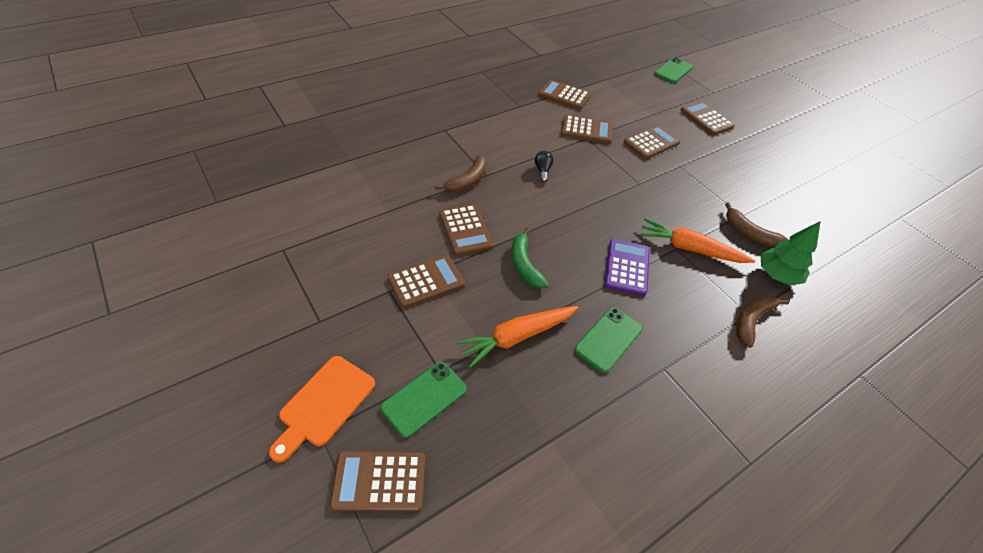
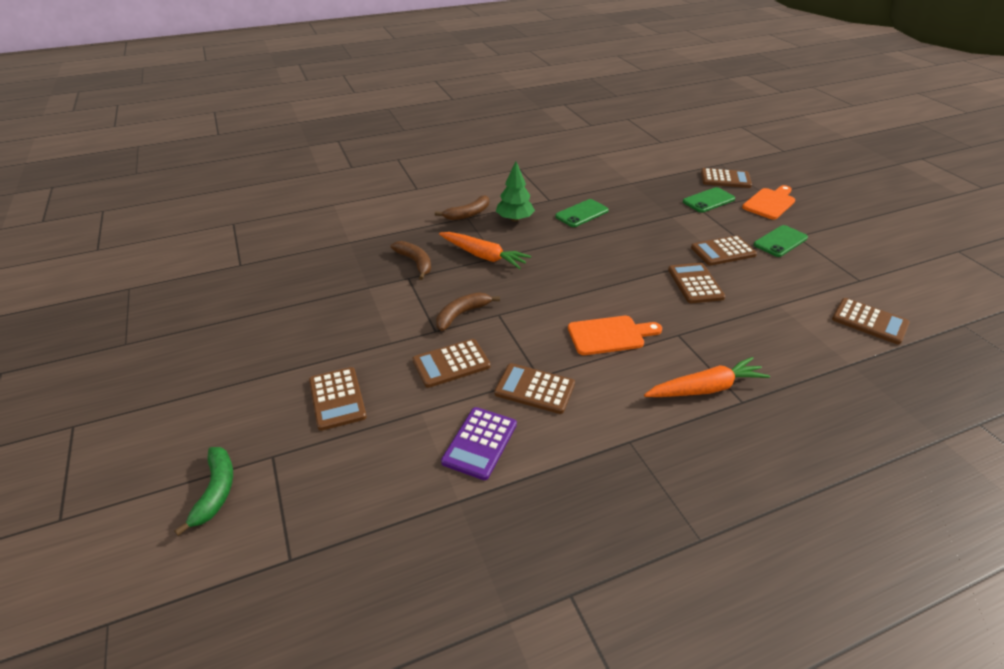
camera: 165 degrees left, 10 degrees down
(468, 180) = (699, 329): brown banana -> brown banana (462, 314)
(517, 337) = (648, 219): orange carrot -> orange carrot (705, 388)
(524, 264) = (639, 256): green banana -> green banana (216, 491)
(542, 171) = (609, 335): black light bulb -> orange cutting board
(564, 95) = (549, 462): brown calculator -> brown calculator (869, 321)
(627, 267) = (549, 248): purple calculator -> purple calculator (479, 443)
(673, 71) = (300, 521): green phone -> green phone (780, 241)
(777, 275) = (420, 235): green tree -> green tree (514, 219)

